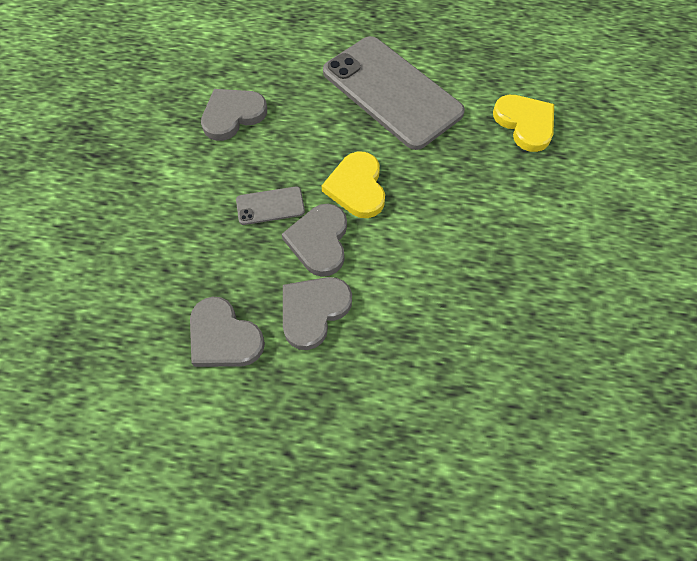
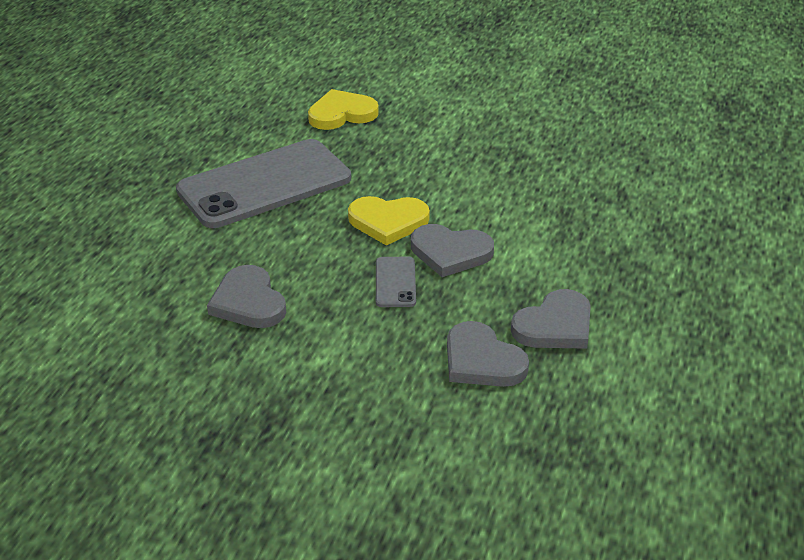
camera: 80 degrees left, 25 degrees down
(313, 311) = (533, 264): grey heart -> grey heart (482, 361)

